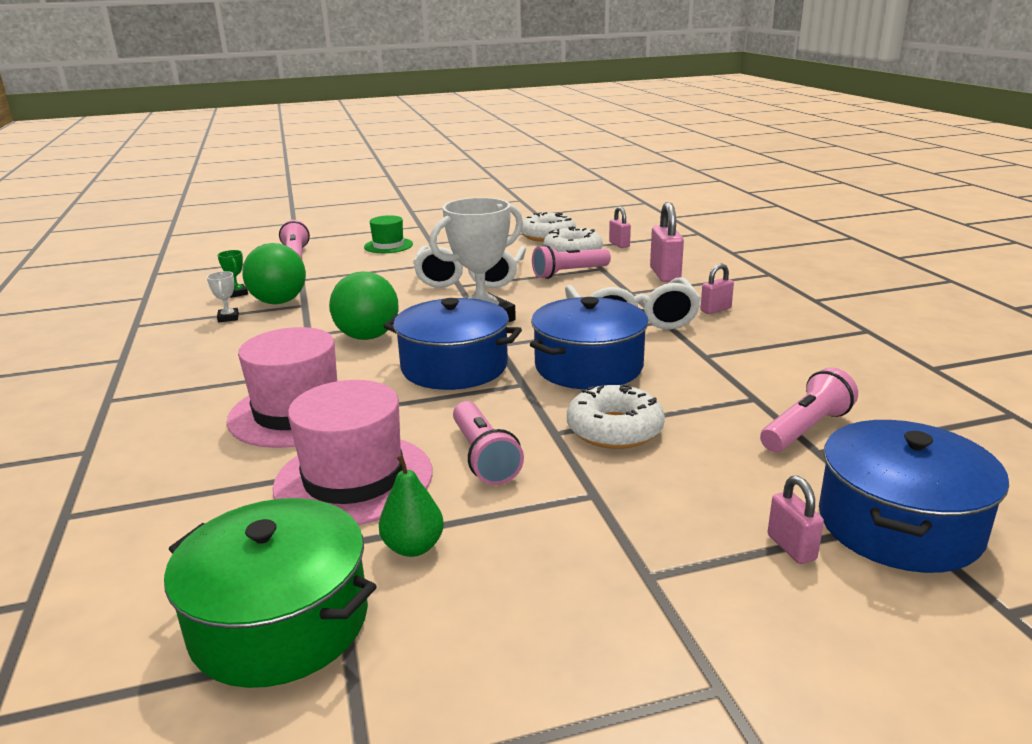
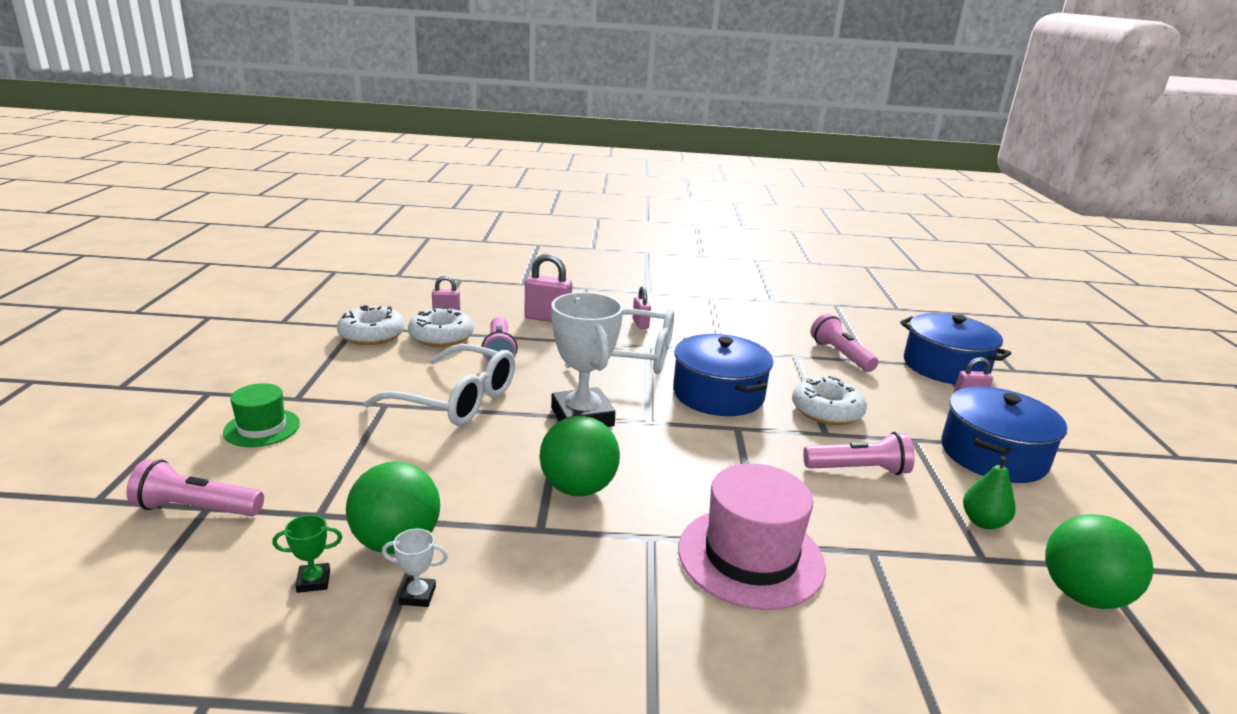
camera: 75 degrees left, 0 degrees up
(280, 622) = (1082, 595): green pot -> green ball
(354, 479) = (887, 537): pink hat -> none
(454, 367) = (686, 452): blue pot -> blue pot (993, 455)

